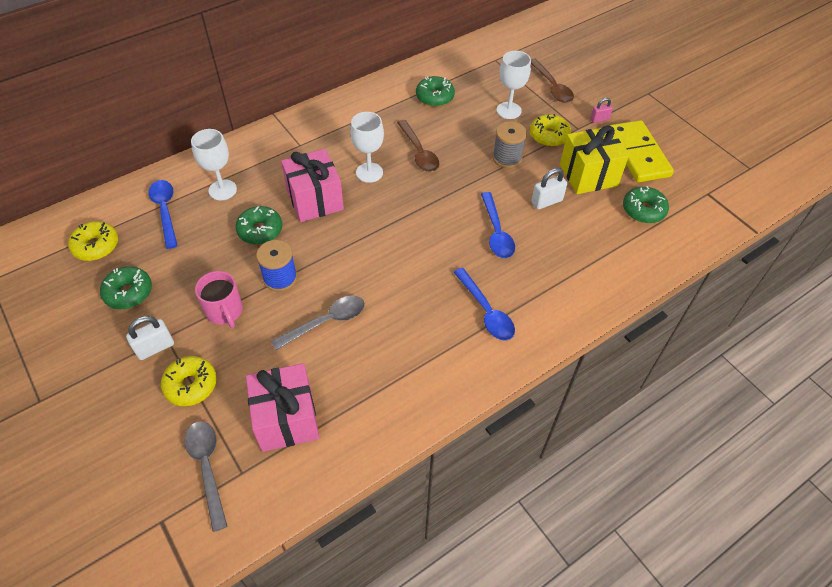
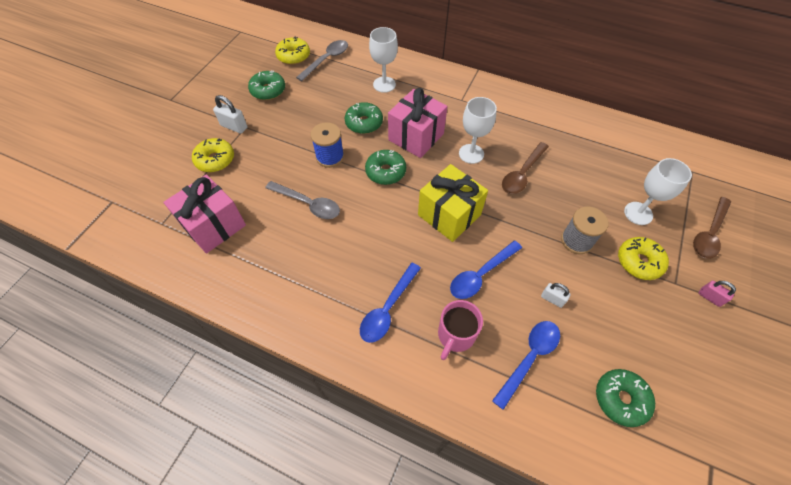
camera: 60 degrees right, 5 degrees up
(165, 211) = (344, 69): blue spoon -> blue spoon (529, 358)
(207, 467) = (158, 203): grey spoon -> grey spoon (327, 60)
(225, 311) = (282, 144): pink mug -> pink mug (455, 335)
(435, 97) = (596, 152): green donut -> green donut (385, 172)
(546, 201) = (552, 299): white padlock -> white padlock, size x0.66
(588, 175) = (620, 321): yellow gift -> yellow gift (449, 215)
(638, 154) = (698, 359): yellow domino -> none

